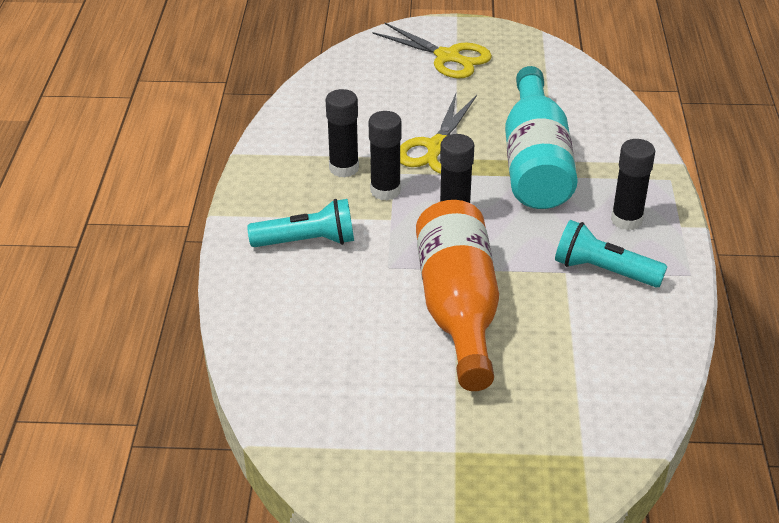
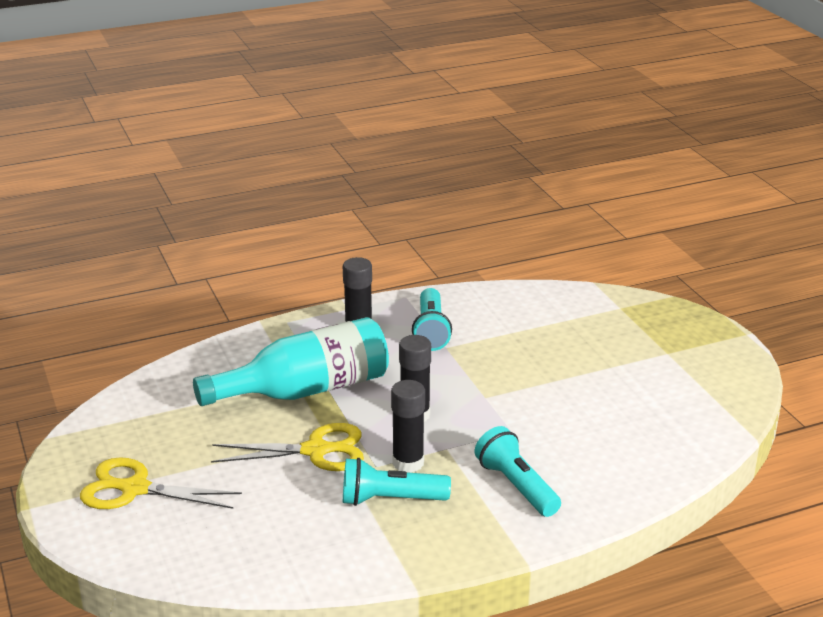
camera: 115 degrees left, 10 degrees down
(344, 168) = (390, 499): black glue stick -> turquoise flashlight
(448, 57) = (134, 489): yellow scissors -> yellow scissors turned 90 degrees counterclockwise
(458, 309) = (531, 384): orange bottle -> none

